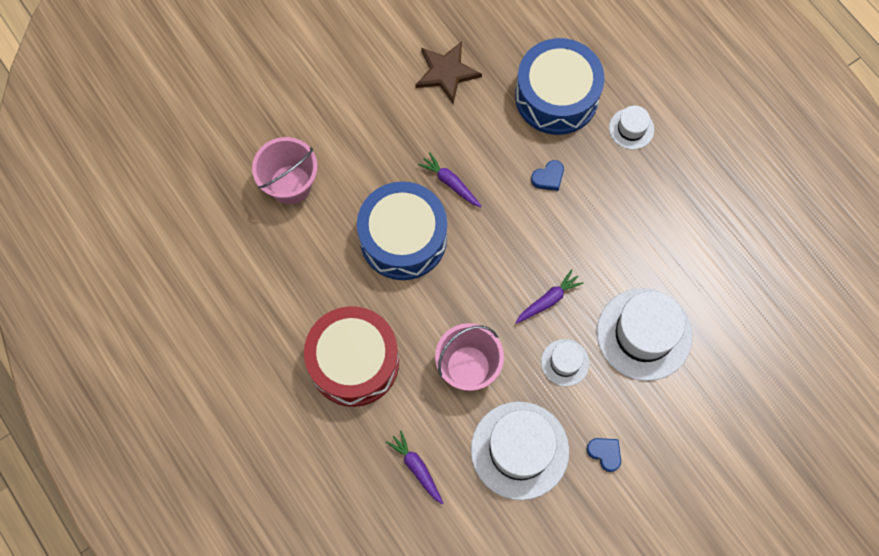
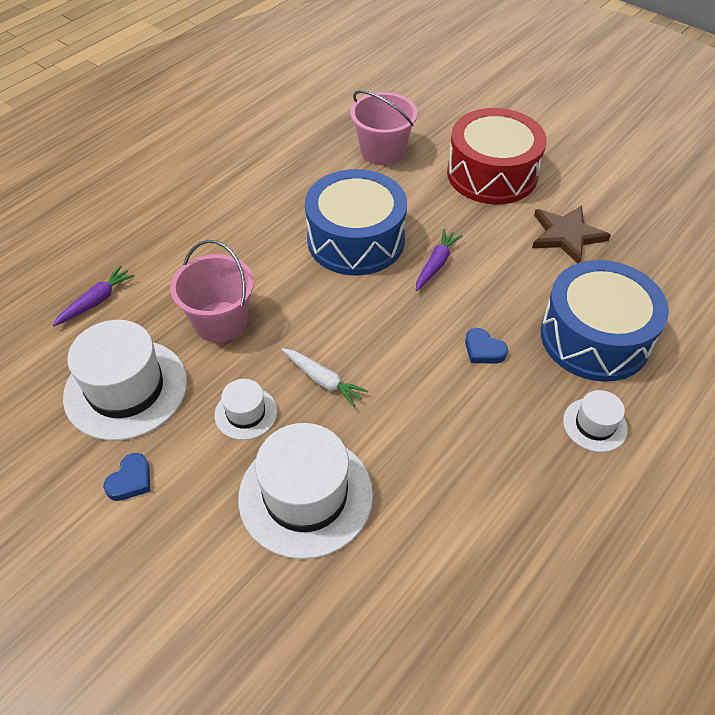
camera: 75 degrees right, 20 degrees down
(354, 362) = (207, 230): red drum -> red drum (492, 174)
(548, 300) = (323, 380): purple carrot -> white carrot

